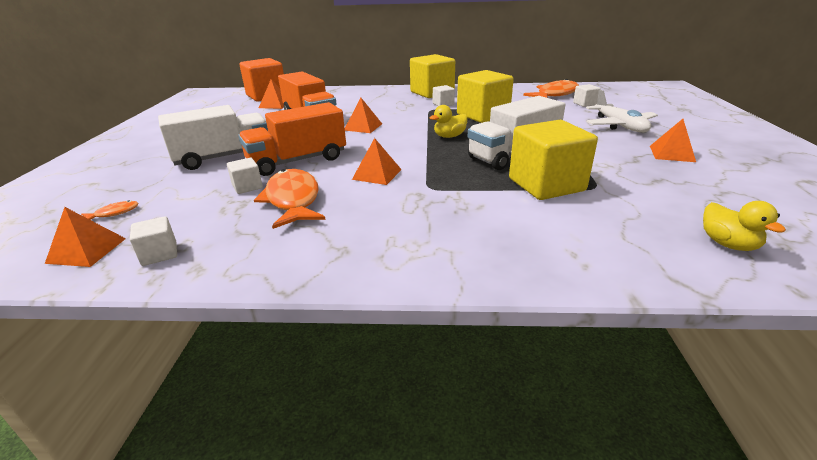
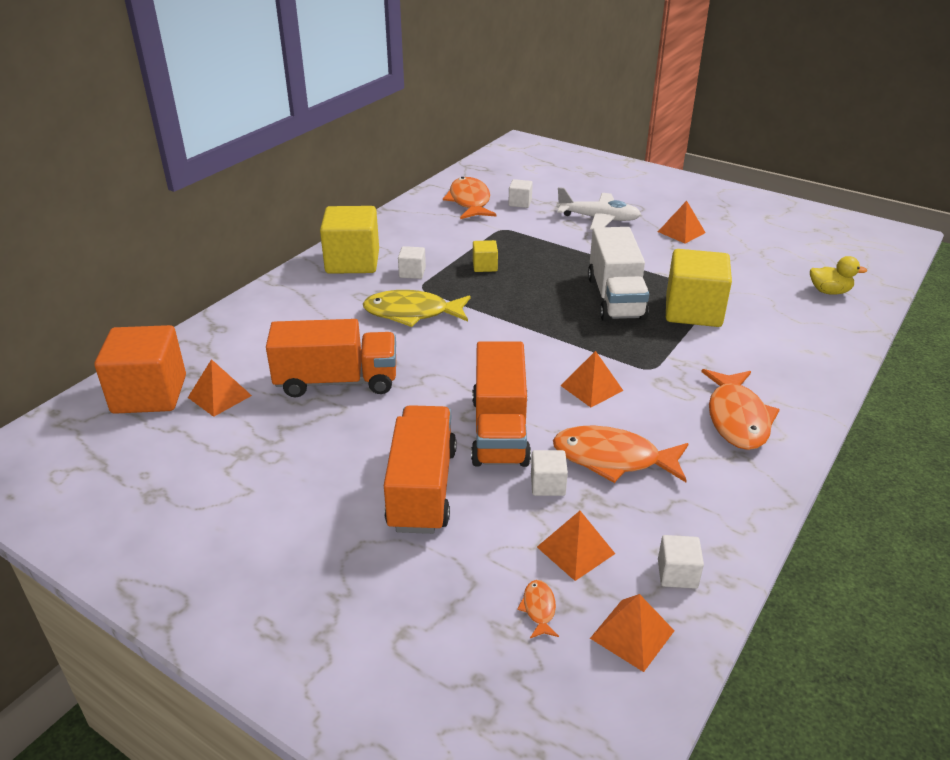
camera: 60 degrees left, 5 degrees up
(224, 157) = (422, 488): white truck -> orange truck
(363, 127) = (428, 352): orange pyramid -> orange pyramid (575, 550)
(398, 238) = (737, 418): none -> orange fish
(399, 114) = (412, 313): none -> yellow fish
(449, 136) = (528, 310): yellow duck -> none
(483, 115) = (485, 266): yellow cube -> yellow cube, size x0.46

